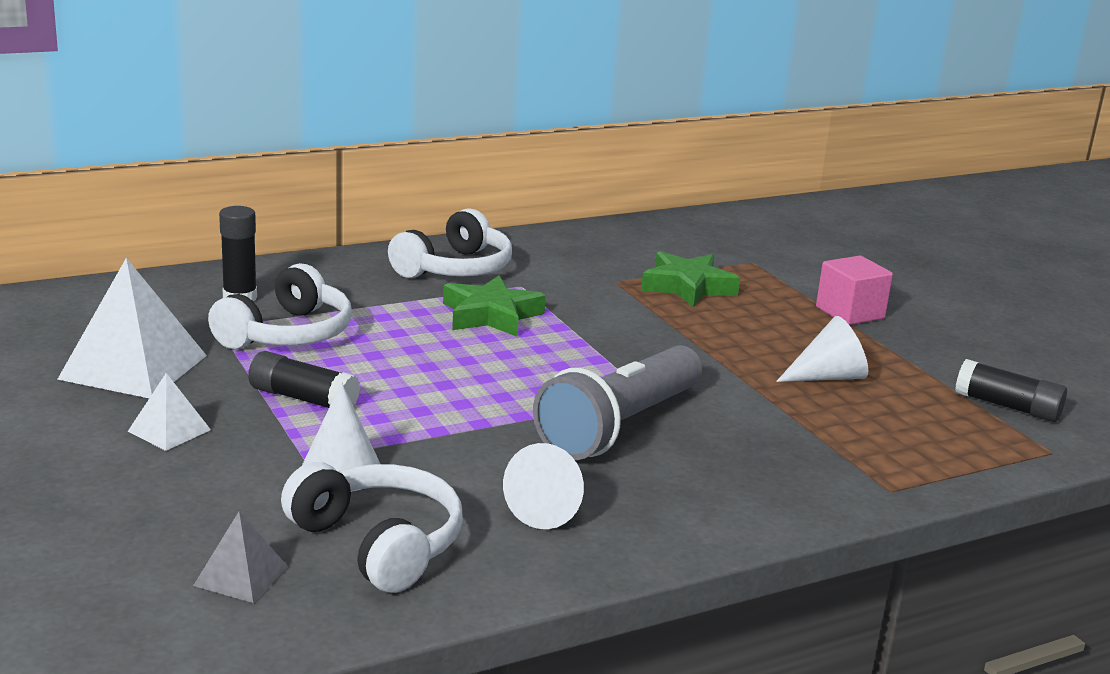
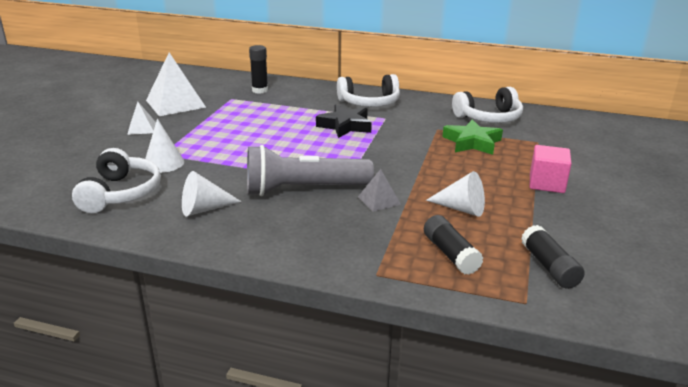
camera: 45 degrees right, 5 degrees up
(241, 576) = (61, 184): grey pyramid -> grey pyramid (379, 200)
(287, 334) = (249, 108): white headphones -> white headphones (489, 118)
(303, 399) = (205, 133): black glue stick -> black glue stick (450, 254)
(491, 315) = (345, 126): green star -> black star

